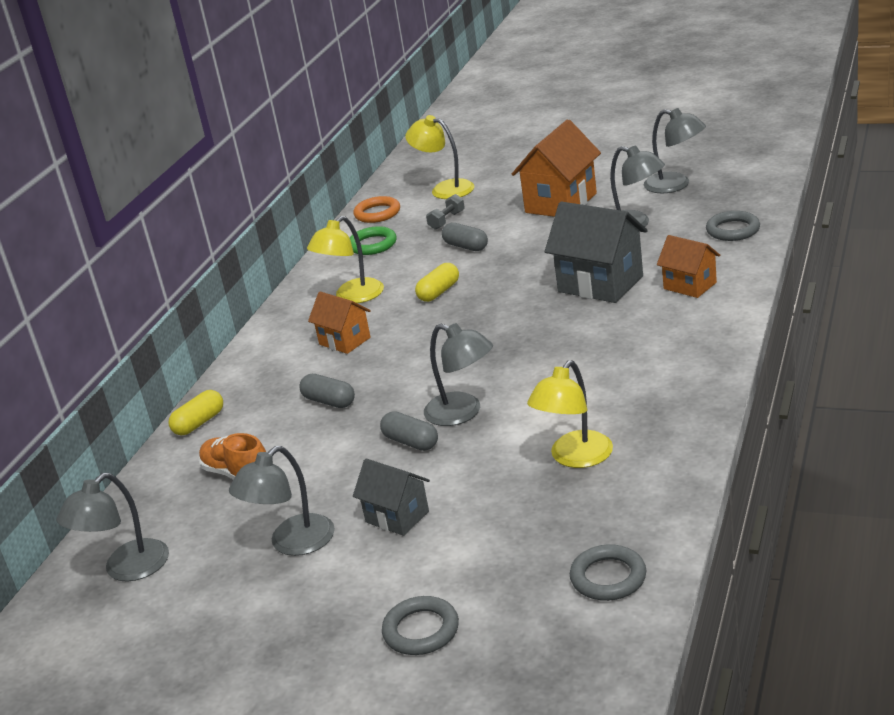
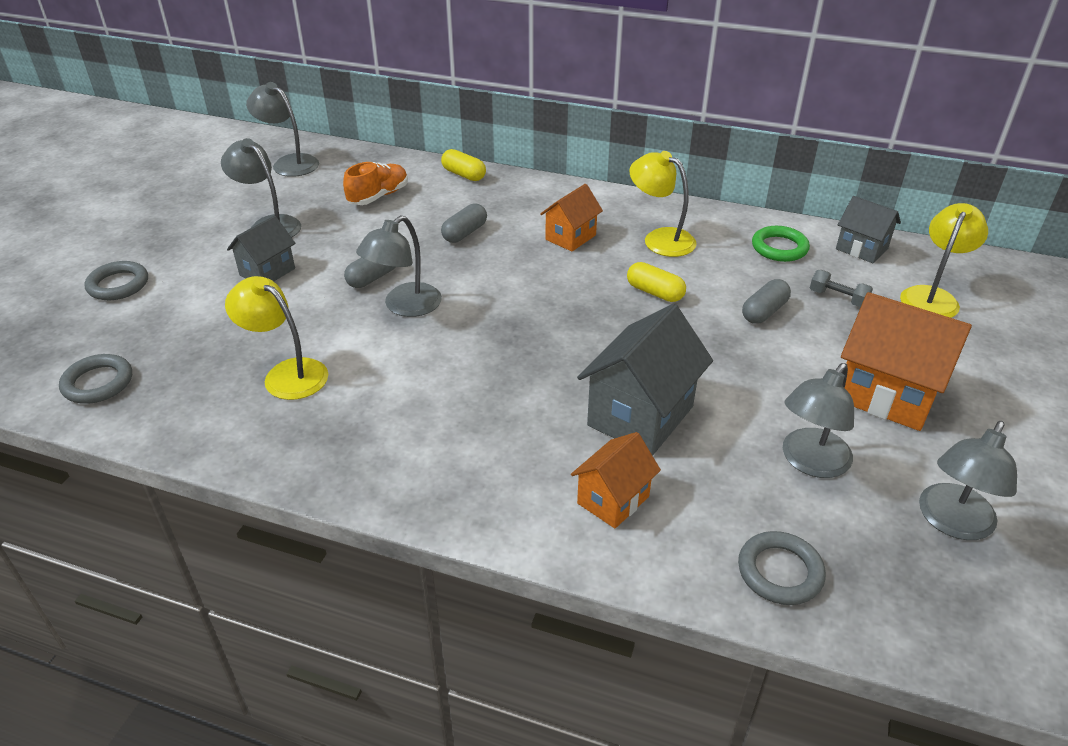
camera: 85 degrees right, 10 degrees up
(377, 213) = (861, 249): orange ring -> grey house

